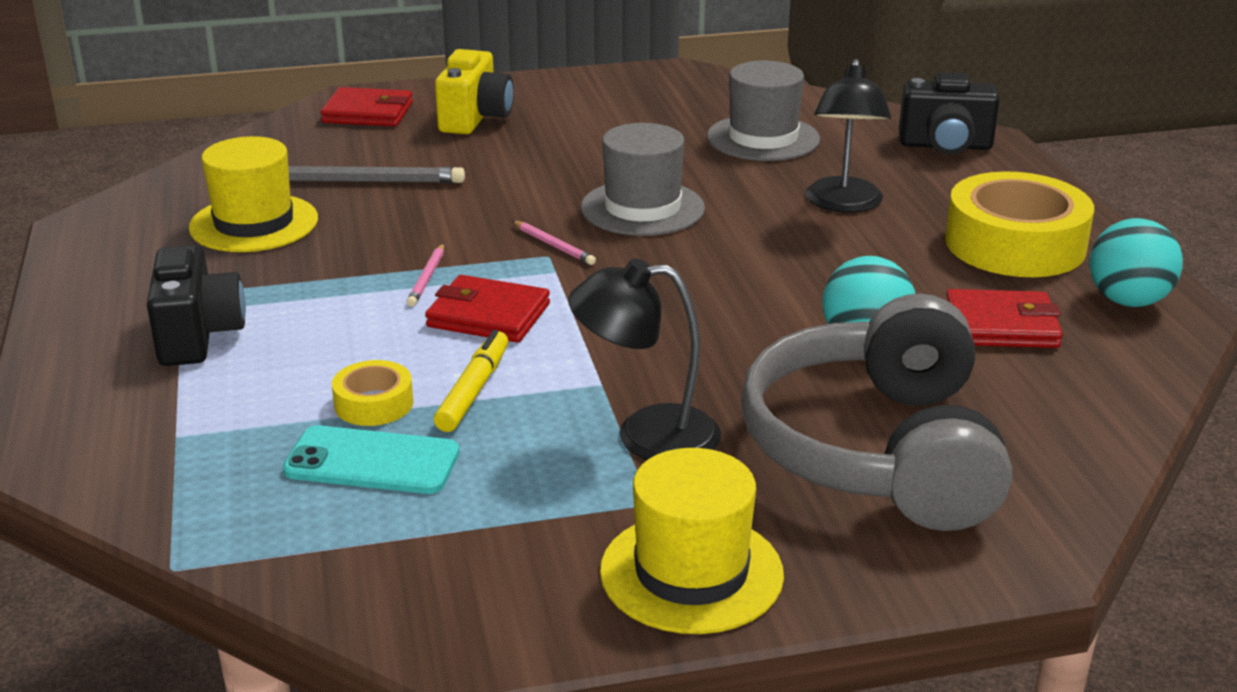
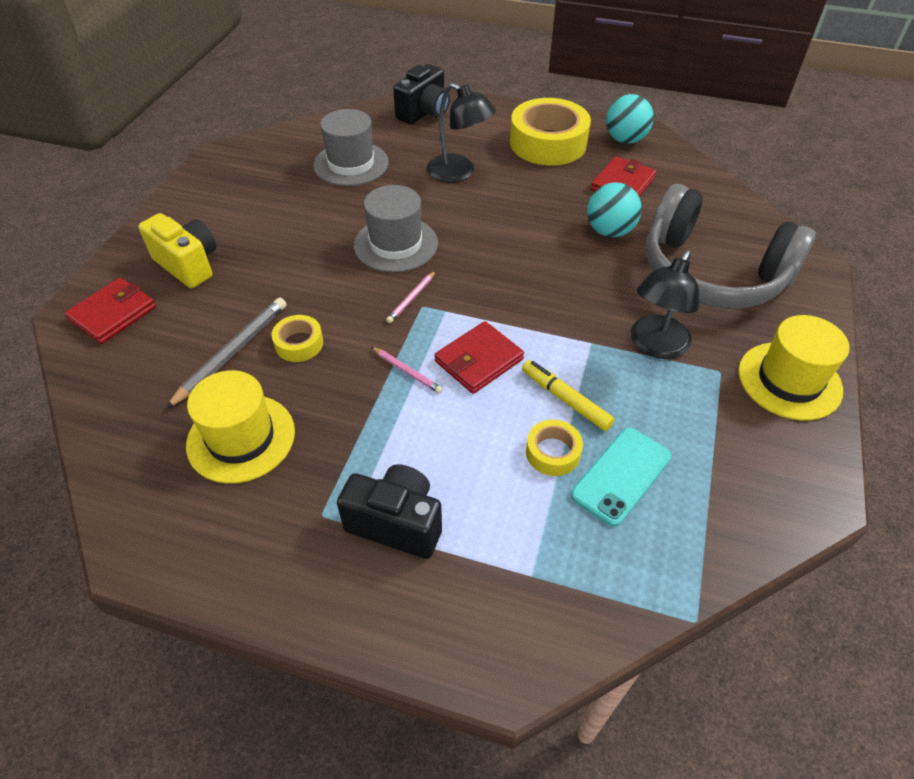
camera: 60 degrees left, 20 degrees up
(413, 208) = (299, 343): none -> yellow tape
(554, 245) = (411, 299): pink pencil -> pink pencil turned 135 degrees clockwise

